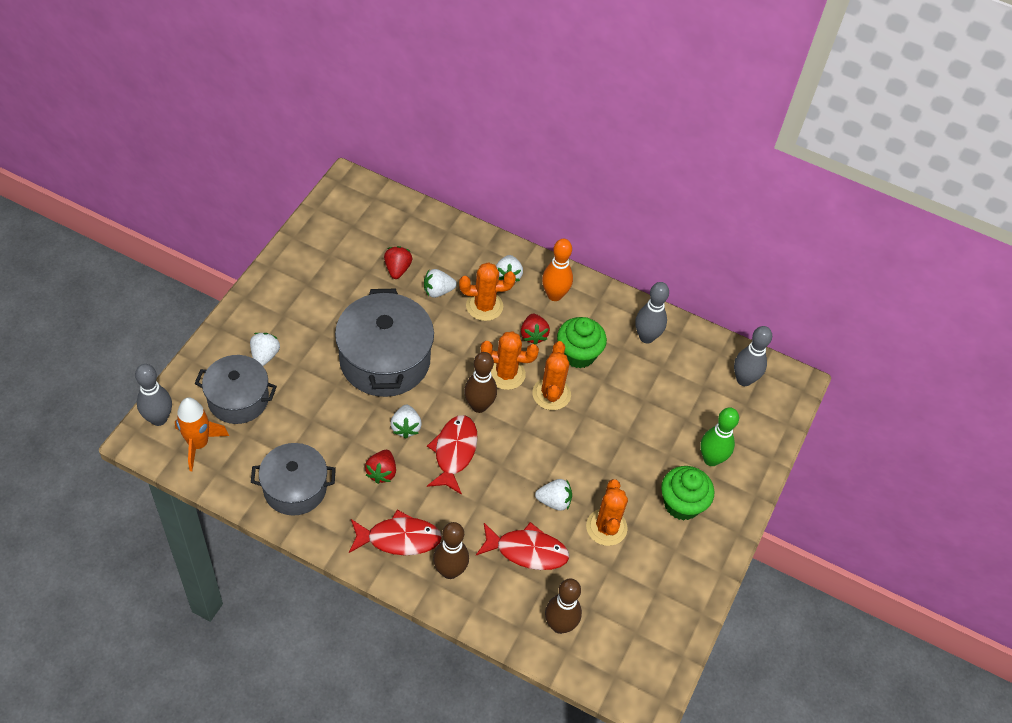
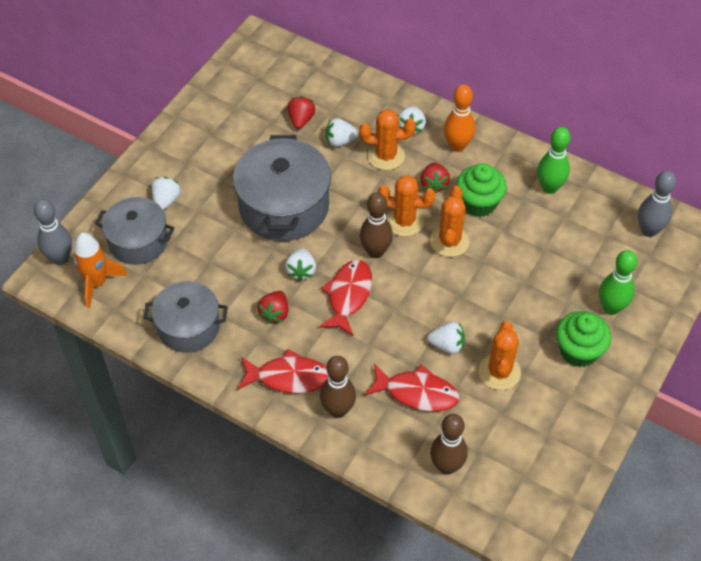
camera: 10 degrees right, 0 degrees up
(646, 337) = (549, 187): grey bowling pin -> green bowling pin

